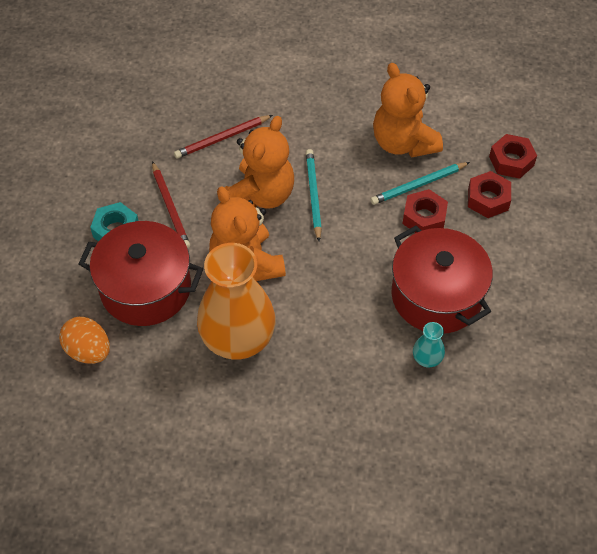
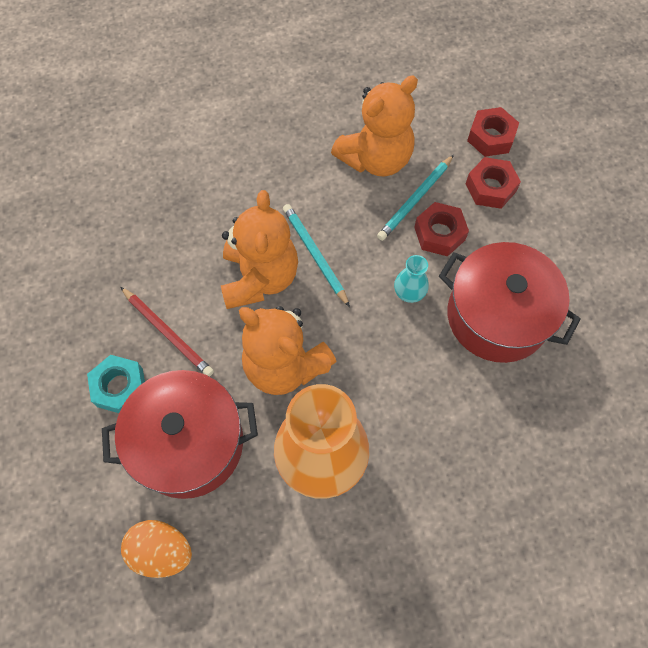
camera: 25 degrees left, 10 degrees up
(222, 138) = (184, 228): red pencil -> none
(403, 143) = (376, 159): orange teddy bear -> orange teddy bear turned 75 degrees counterclockwise
(427, 359) = (525, 392): turquoise vase -> turquoise vase (409, 293)

